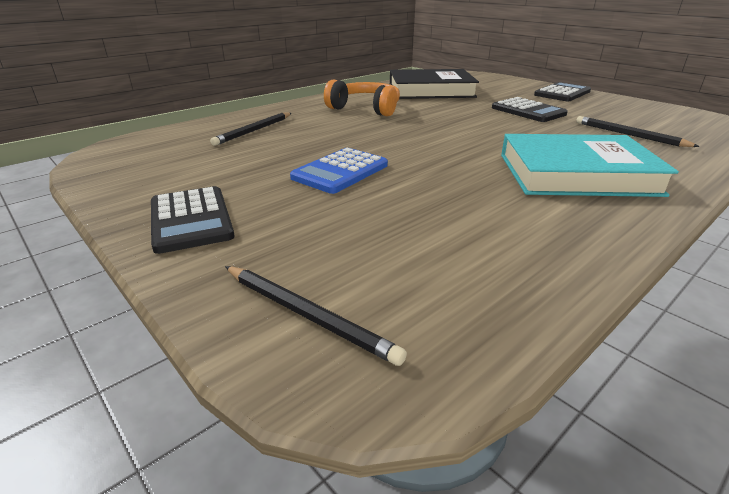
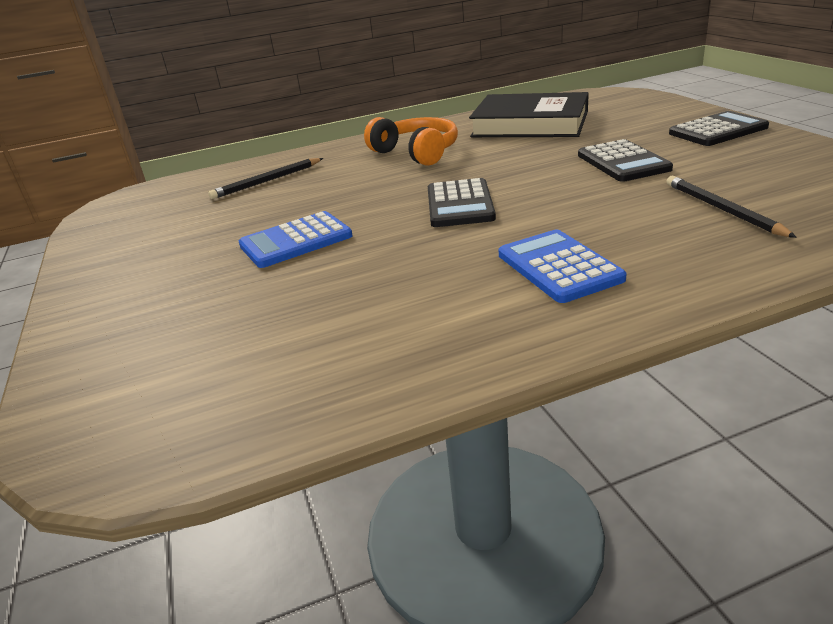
camera: 25 degrees right, 0 degrees up
(191, 220) = (115, 284): black calculator -> black calculator (460, 204)
(307, 315) = (111, 392): black pencil -> none
(576, 174) = (559, 267): turquoise book -> blue calculator

